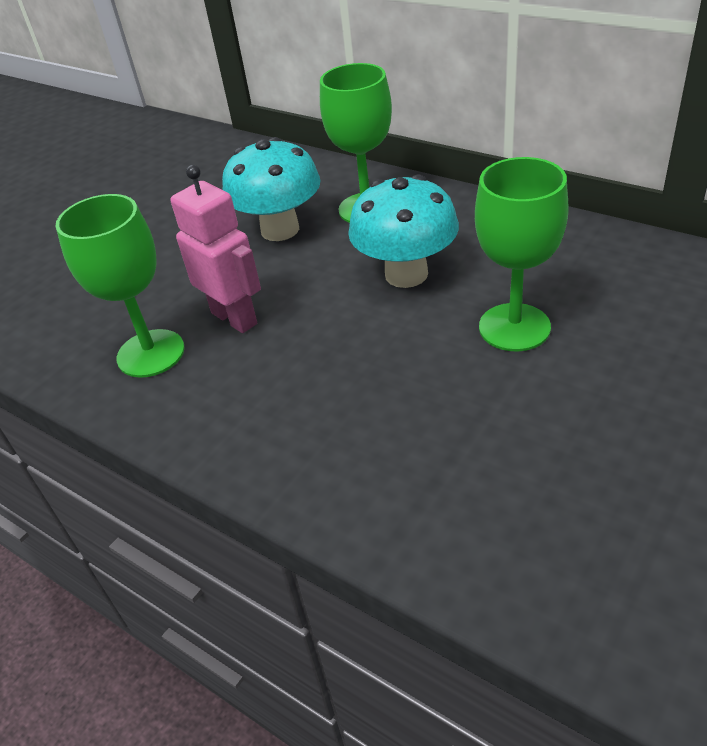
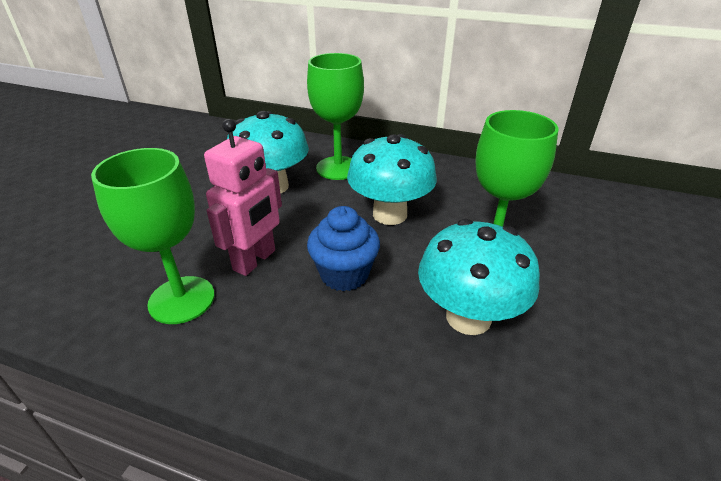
camera: 20 degrees left, 5 degrees down
(235, 318) = (255, 260): pink robot -> pink robot turned 90 degrees clockwise
(325, 342) = (344, 274): none -> blue cupcake
(445, 403) = (468, 317): none -> turquoise mushroom

